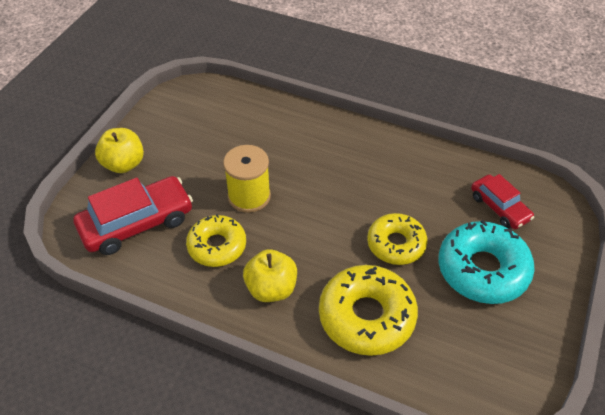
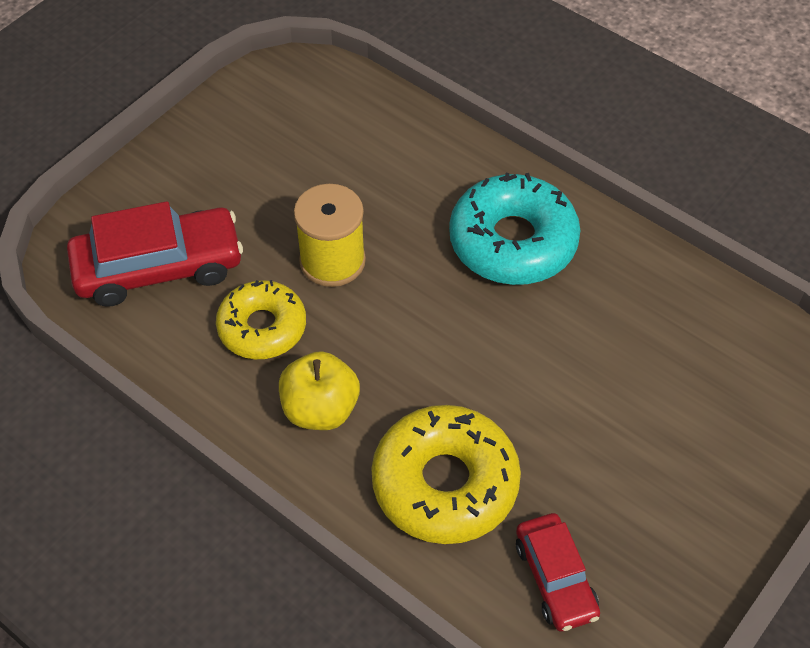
camera: 15 degrees right, 5 degrees up
(124, 164) = (165, 171): yellow apple -> none
(396, 244) = (527, 384): yellow donut -> none
(482, 270) = (646, 454): turquoise donut -> turquoise donut (513, 242)
(499, 207) = (712, 362): red car -> red car (555, 578)

